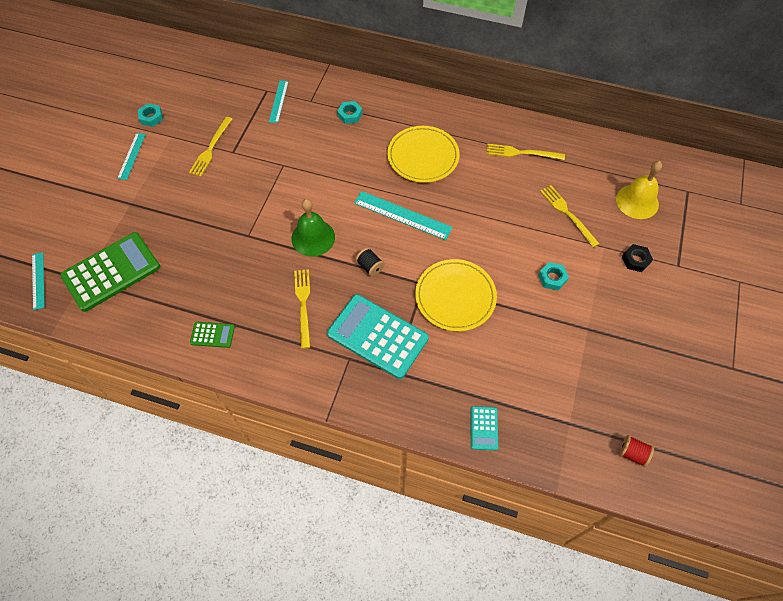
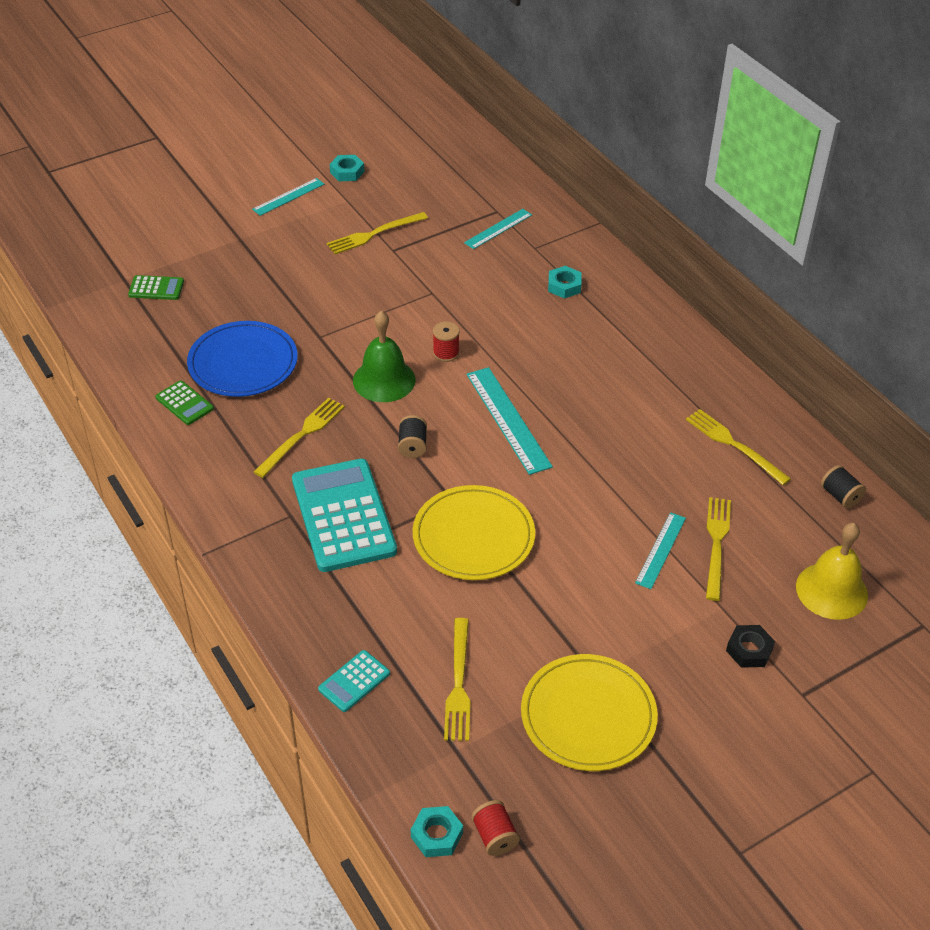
camera: 40 degrees right, 15 degrees down
(38, 280) = (86, 256): turquoise ruler -> turquoise ruler (660, 550)
(111, 272) = (156, 288): green calculator -> green calculator, size x0.45
(220, 283) = (243, 363): none -> blue plate
(329, 197) = (446, 353): none -> red spool
(423, 156) = (602, 376): yellow plate -> yellow plate (588, 715)
(533, 386) = (458, 684): none -> yellow fork
(552, 278) = (614, 596): turquoise nut -> turquoise nut (436, 835)
(592, 148) = (840, 496): none -> black spool

